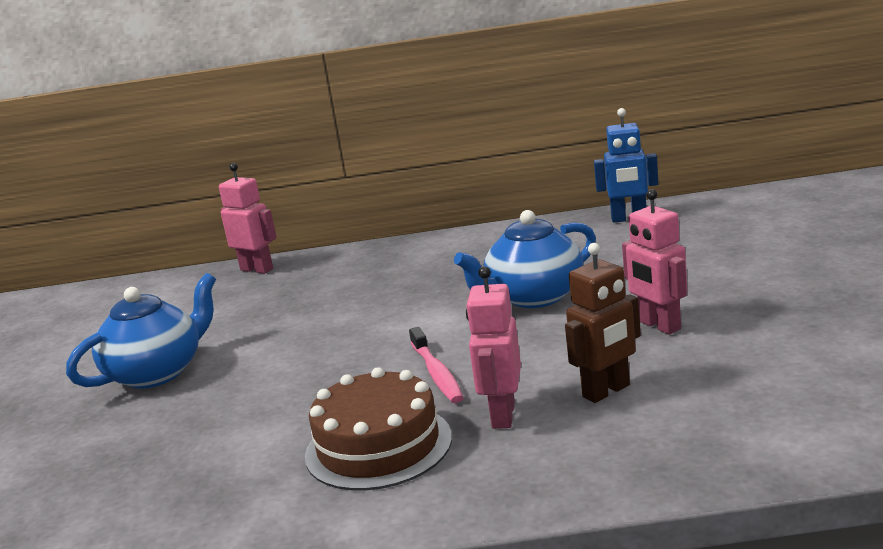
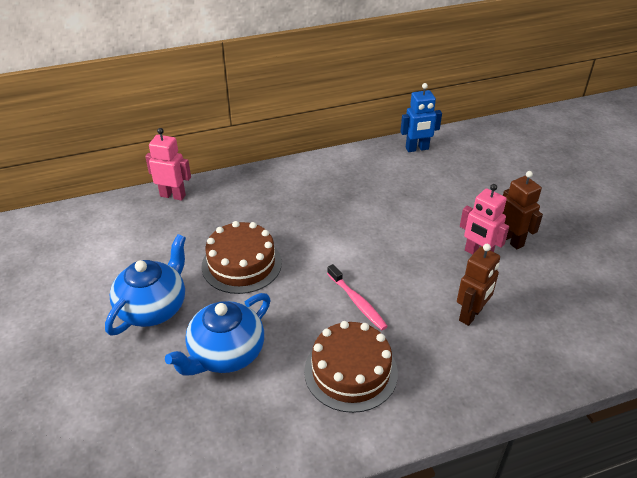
camera: 20 degrees left, 20 degrees up
(300, 333) = (241, 264): none -> brown cake
(502, 415) = (417, 339): pink robot -> none
(534, 297) = (388, 227): blue teapot -> blue teapot (226, 354)
(725, 311) = (511, 240): none -> brown robot

